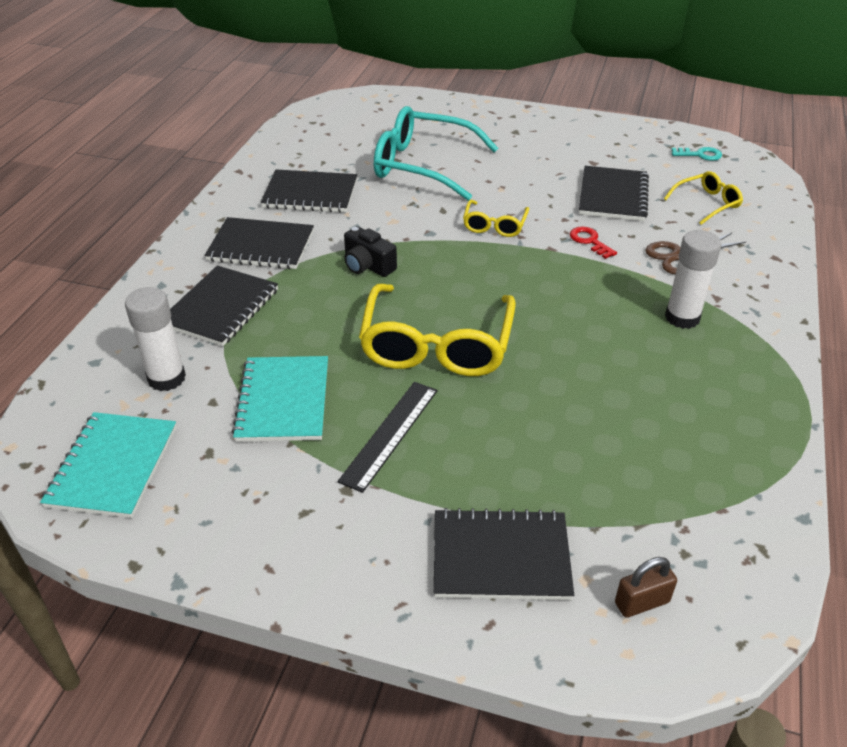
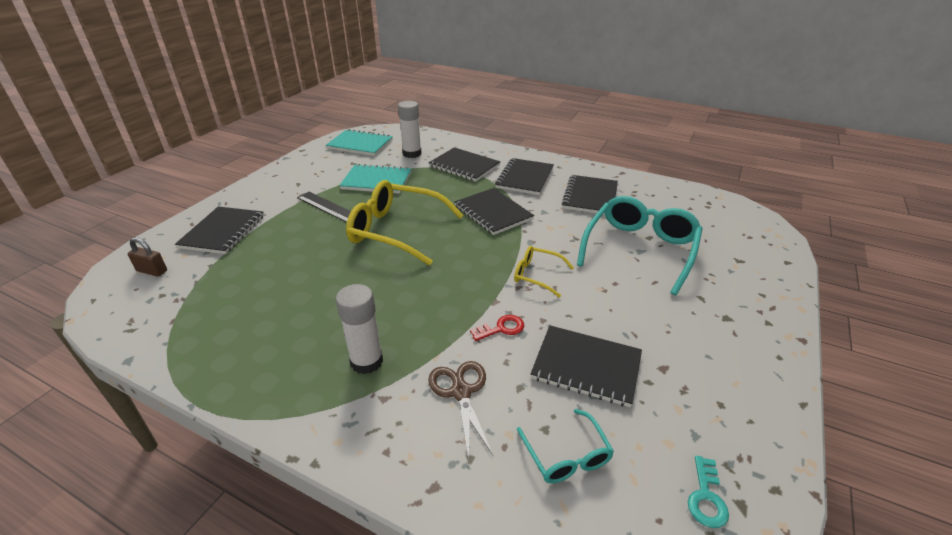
camera: 100 degrees right, 5 degrees down
(367, 266) = (493, 213): black camera -> black notebook
(642, 602) = (152, 271): brown padlock -> brown padlock turned 60 degrees counterclockwise
(707, 203) = (566, 455): yellow glasses -> turquoise glasses

